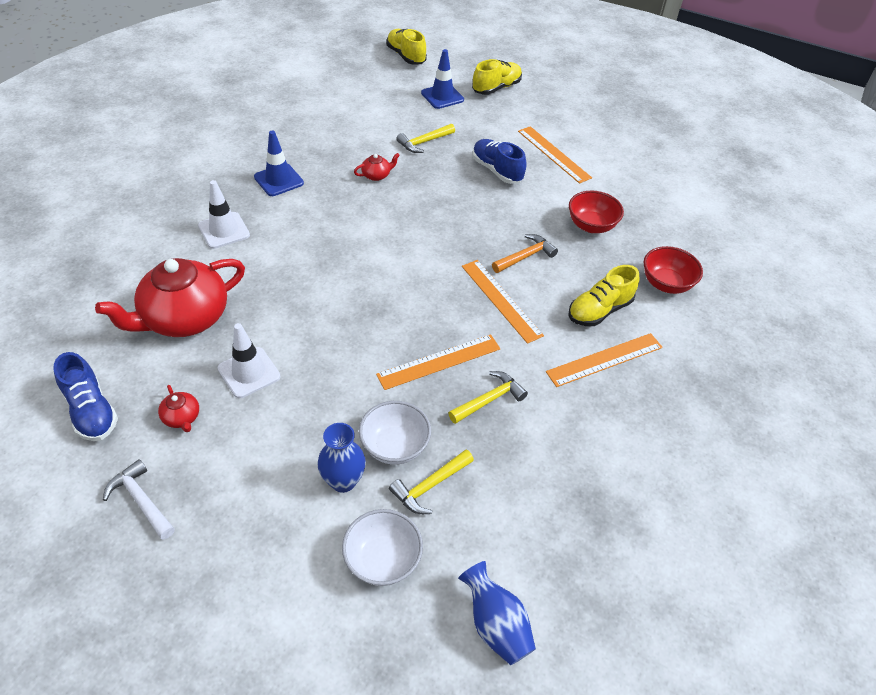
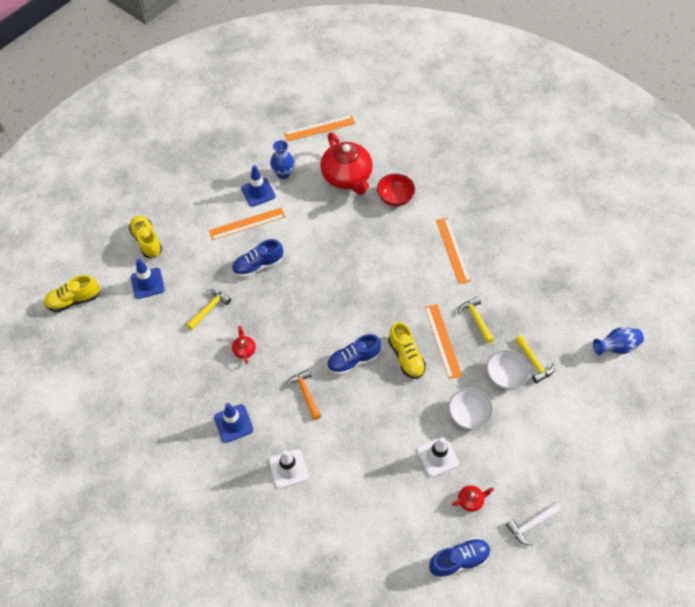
camera: 75 degrees left, 10 degrees up
(184, 318) = (380, 499): red teapot -> red teapot (347, 177)
(343, 481) = (526, 408): blue vase -> blue vase (283, 174)
(383, 270) = (353, 360): none -> blue shoe
(383, 560) = (578, 394): white bowl -> white bowl (468, 415)
(424, 142) = (209, 308): yellow hammer -> yellow hammer turned 120 degrees counterclockwise
(501, 300) = (394, 294): orange ruler -> orange ruler (319, 128)
(525, 256) = (355, 270): orange hammer -> orange hammer (305, 393)
(591, 226) = (332, 222): red bowl -> none
(599, 310) = (412, 241): yellow shoe -> yellow shoe (406, 357)
(604, 156) = (258, 192): none -> blue traffic cone

